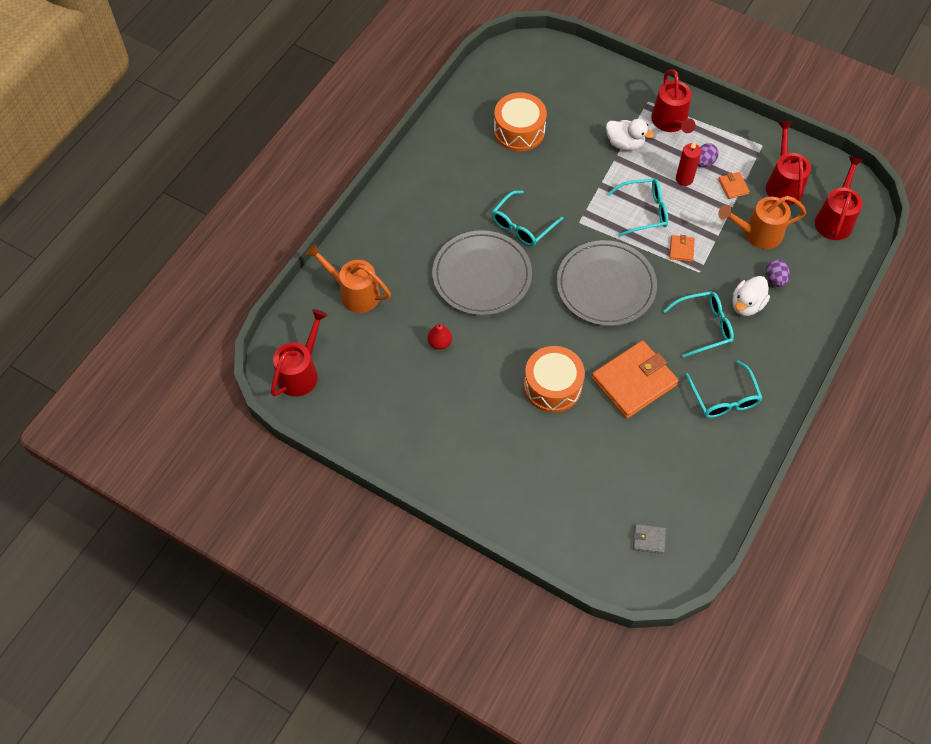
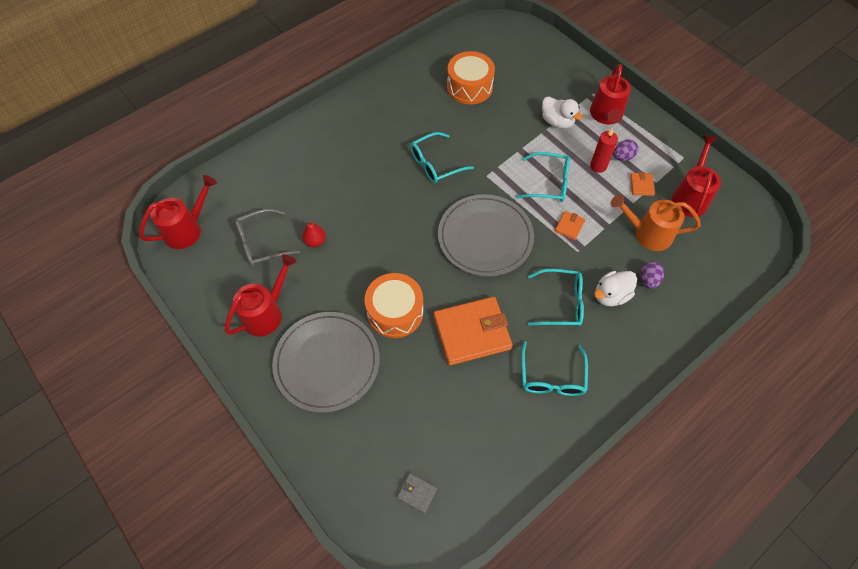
camera: 20 degrees right, 0 degrees up
(354, 293) = (266, 177): orange watering can -> none
(386, 361) = (262, 243): none -> grey glasses
(482, 275) = (380, 195): grey plate -> grey plate (327, 362)
(835, 219) = (729, 242): red watering can -> red watering can (266, 312)

